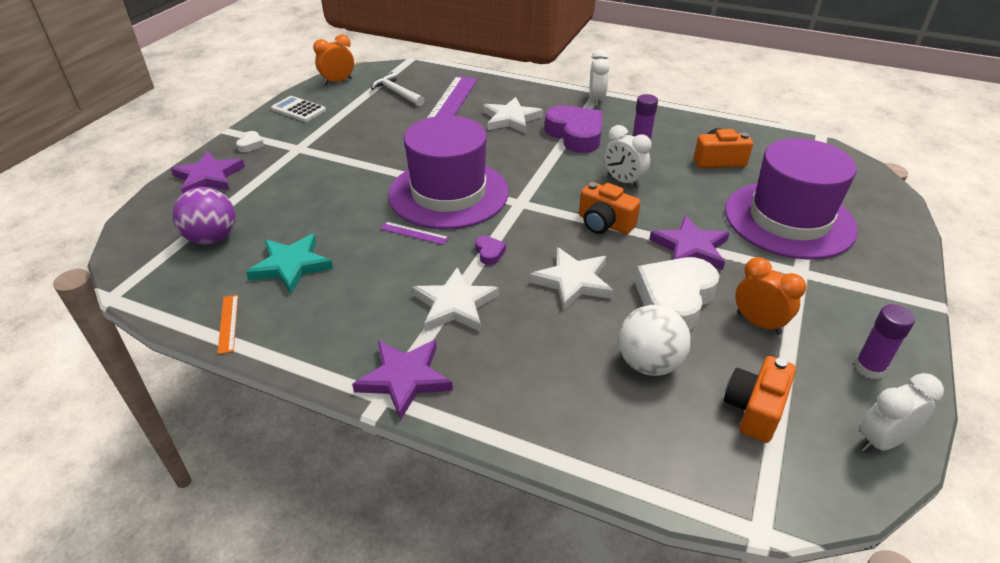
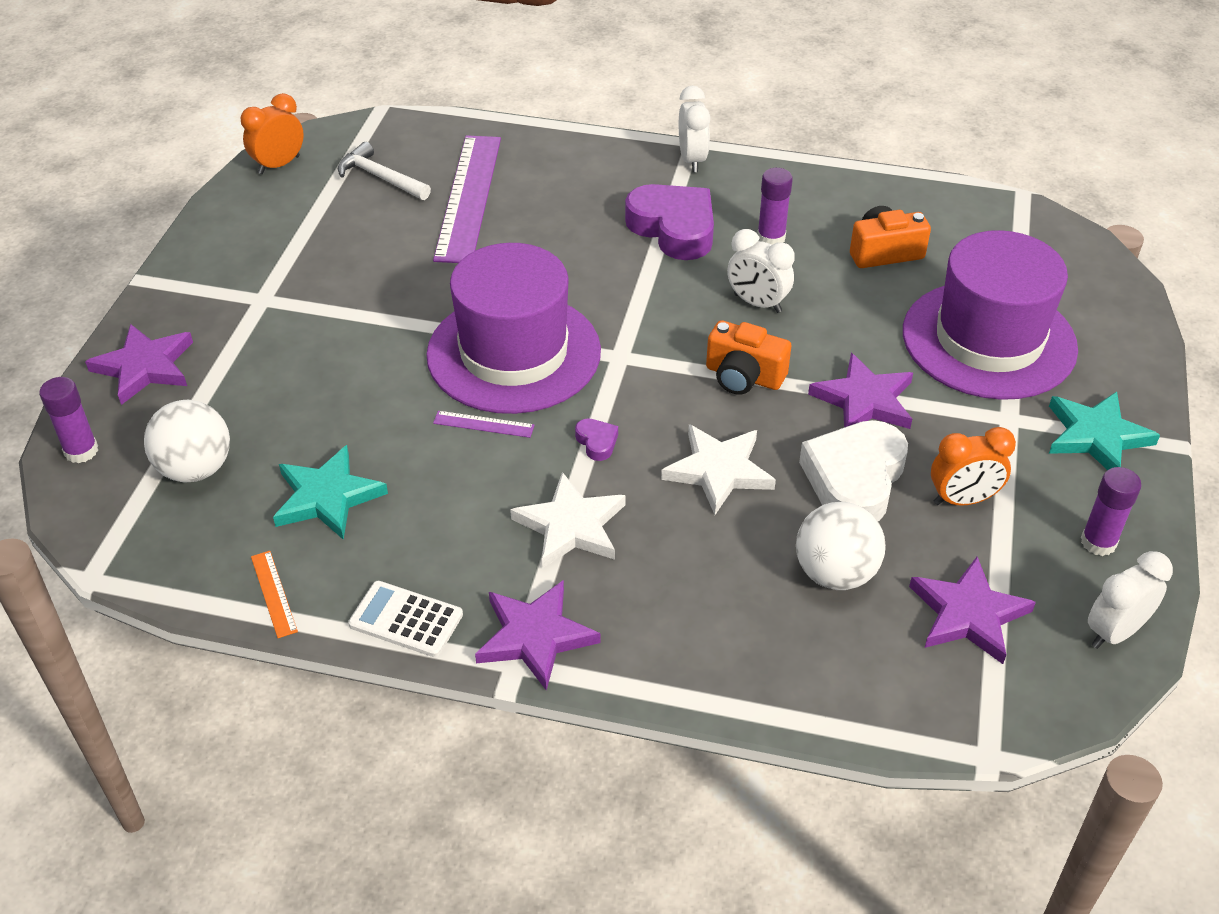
camera: 10 degrees left, 5 degrees up
(145, 220) = (81, 451): none -> purple glue stick
(212, 238) = (195, 469): purple ball -> white ball
(250, 144) = (185, 301): white heart -> none
(298, 110) = (235, 227): white calculator -> white calculator (406, 619)
(511, 119) = (571, 210): white star -> none
(754, 409) = (968, 614): orange camera -> purple star
(758, 323) = (962, 500): orange clock -> orange clock turned 135 degrees clockwise
(869, 291) = (1096, 436): none -> turquoise star

